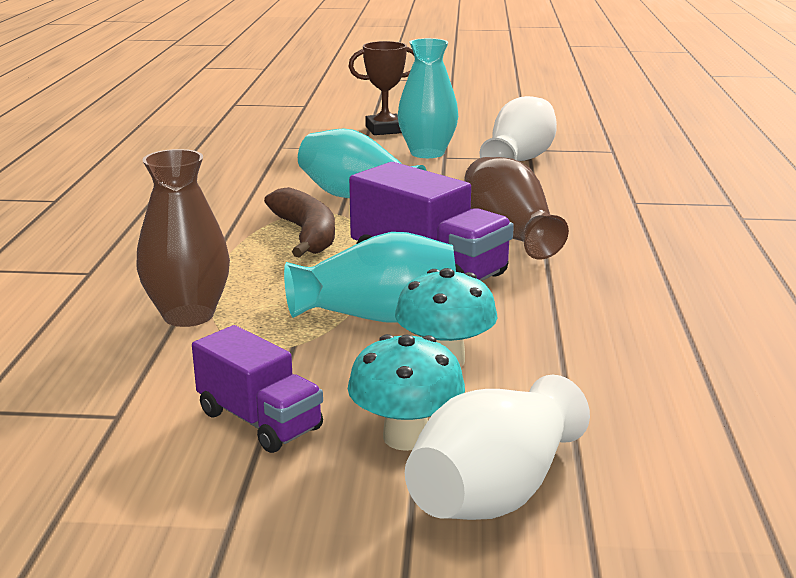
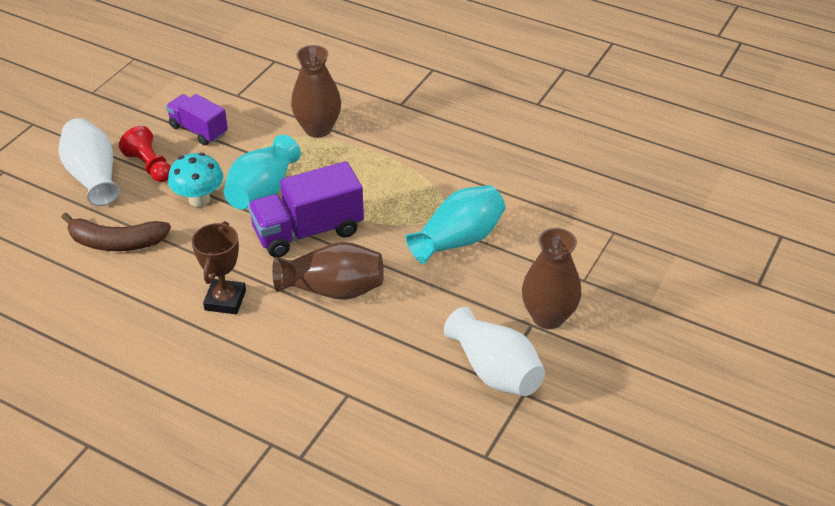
camera: 115 degrees right, 20 degrees up
(259, 421) = (198, 130): purple truck -> purple truck turned 60 degrees clockwise
(306, 235) = (400, 196): brown banana -> brown banana (116, 242)
(385, 130) = (639, 314): brown trophy -> brown trophy (225, 300)
(406, 437) = (149, 166): turquoise mushroom -> red pawn
(427, 153) = (548, 317): turquoise vase -> brown vase

